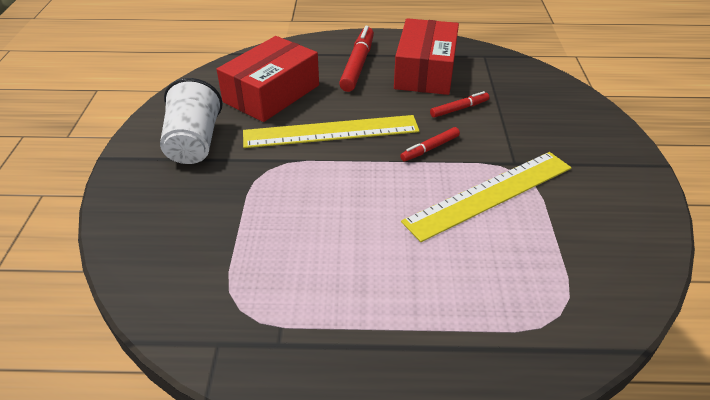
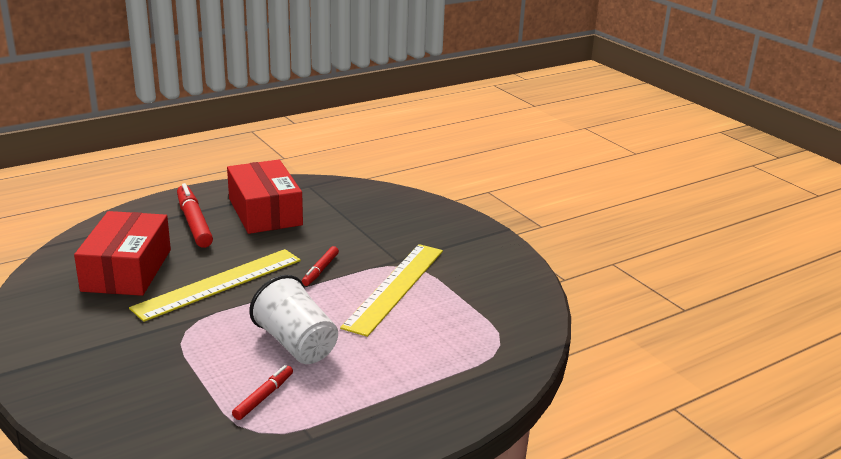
camera: 35 degrees left, 15 degrees down
(194, 143) = (85, 333): white cup -> white cup (296, 344)
(459, 109) = (320, 233): red marker -> red marker (263, 397)

